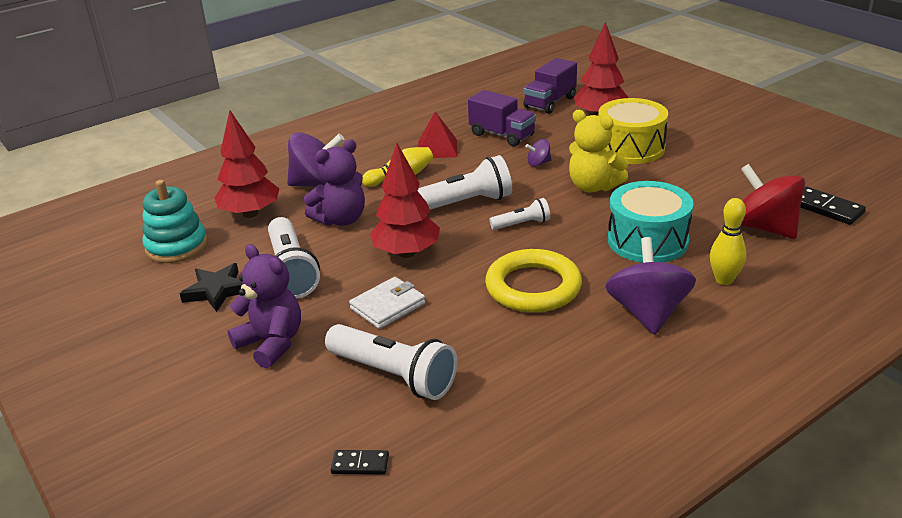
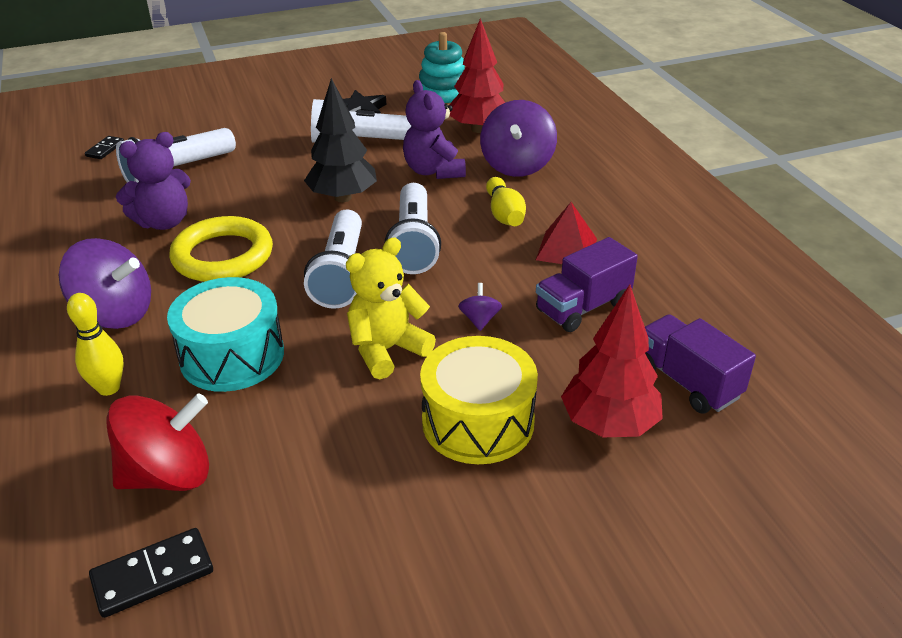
camera: 105 degrees right, 5 degrees up
(271, 343) = (267, 128): purple teddy bear -> purple teddy bear (164, 222)
(388, 306) = (268, 178): white wallet -> none
(406, 253) = (343, 197): red tree -> black tree
(522, 224) = (341, 274): white flashlight -> white flashlight, size x1.89

